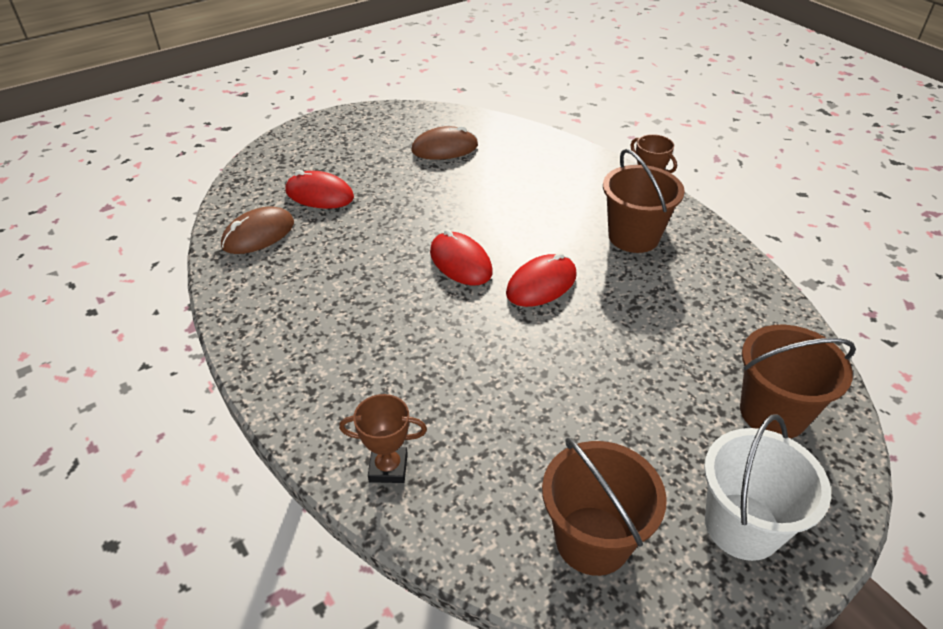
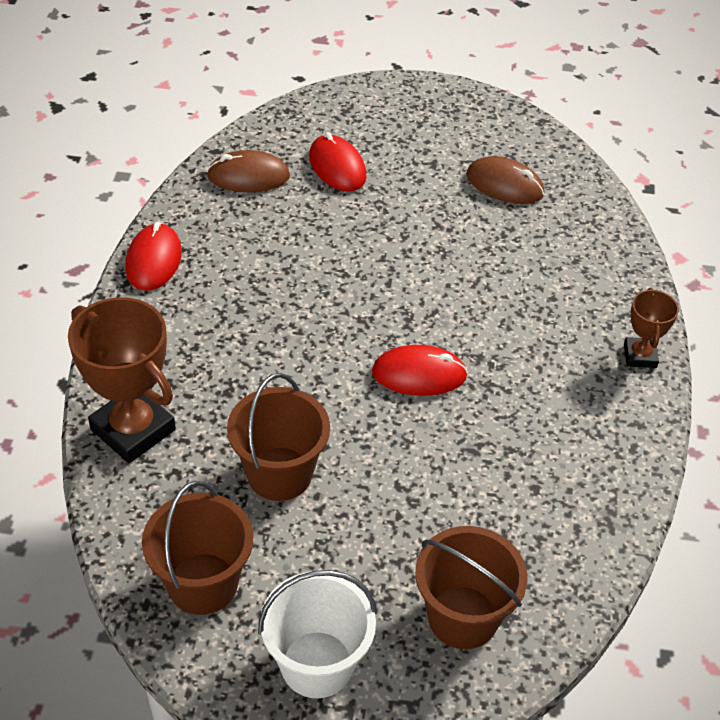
camera: 40 degrees right, 5 degrees up
(388, 468) = (133, 430): brown trophy -> brown trophy, size x1.87
(460, 262) = (377, 308): red mouse -> red mouse (154, 260)
(633, 237) = (564, 389): brown bucket -> brown bucket (279, 474)

